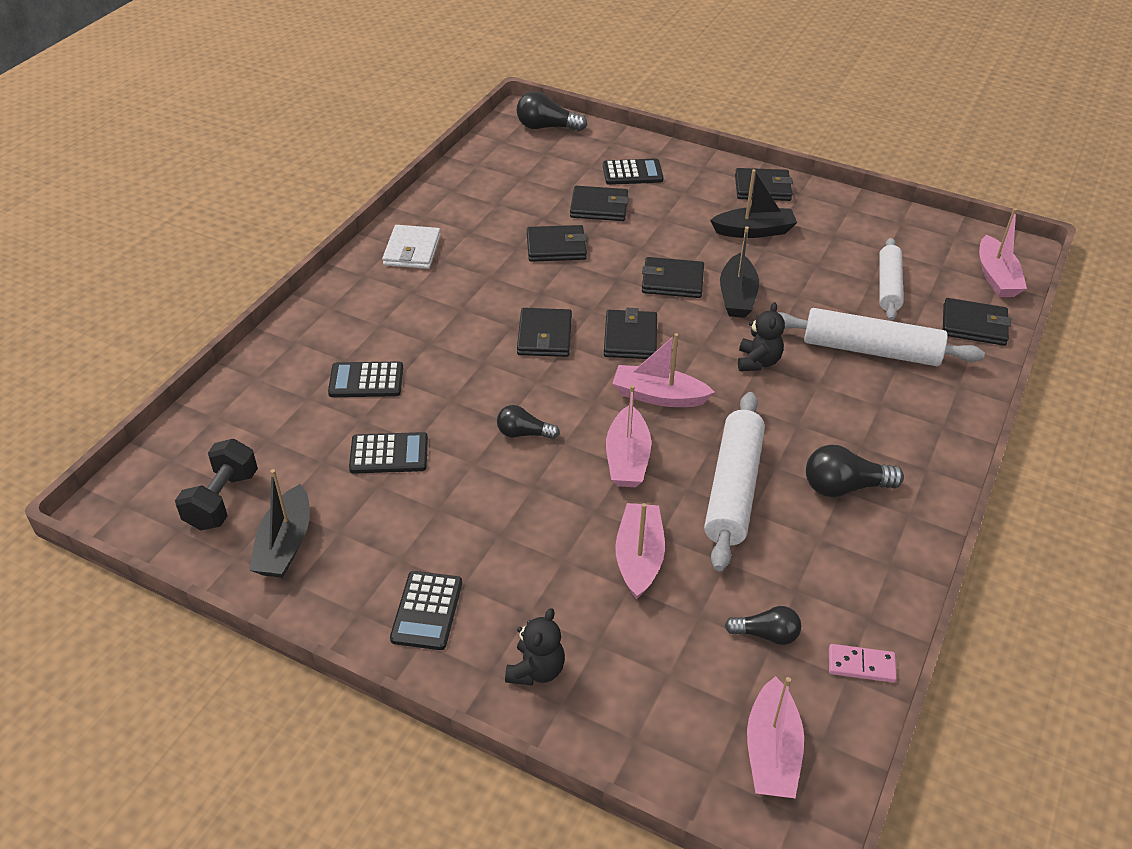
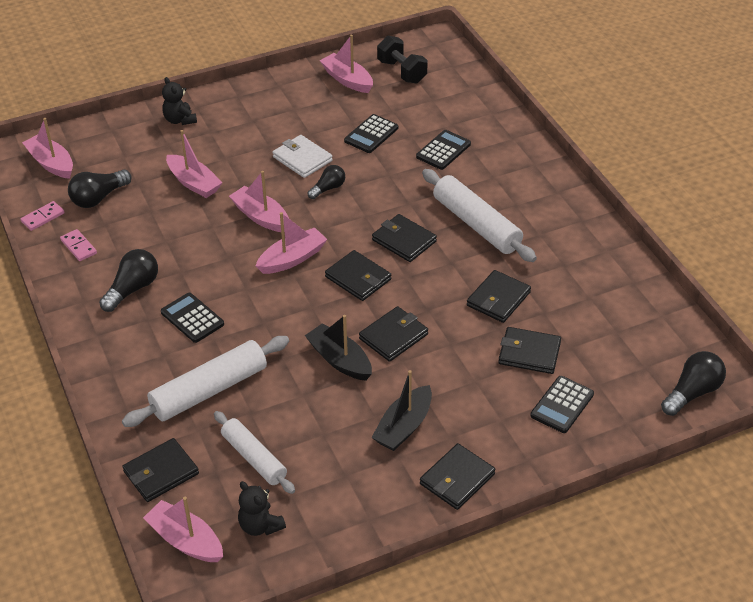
camera: 130 degrees right, 0 degrees up
(285, 544) = (347, 80): black boat -> pink boat
(412, 250) = (566, 226): white wallet -> white wallet (302, 159)
(427, 611) = (253, 104): black calculator -> black calculator (192, 318)
(599, 207) = (529, 353): black wallet -> black wallet turned 60 degrees clockwise
(733, 488) = (189, 244): white rolling pin -> white rolling pin (477, 224)
(758, 362) = (267, 324): black teddy bear -> black teddy bear (260, 526)
(766, 634) = (98, 198): black light bulb -> black light bulb, size x1.53
(854, 585) = (78, 247): none -> pink domino

